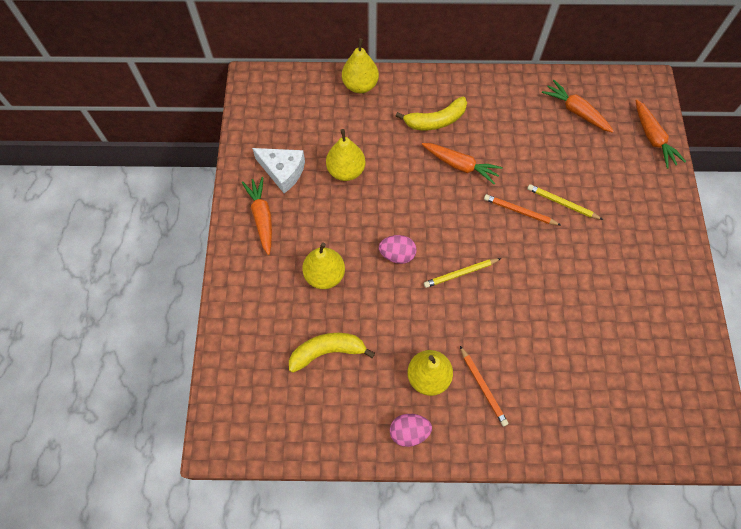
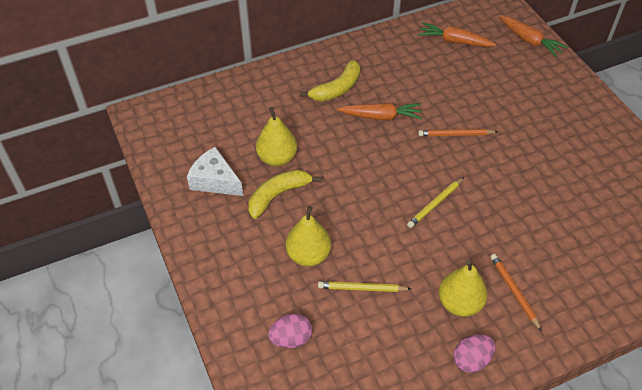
camera: 25 degrees left, 15 degrees down
(262, 217) = (216, 228): orange carrot -> none
(283, 171) = (215, 181): white cheese -> white cheese turned 150 degrees counterclockwise
(327, 351) = (350, 322): yellow banana -> yellow banana (278, 195)
(360, 85) = (249, 84): yellow pear -> none
(397, 254) = (367, 211): pink egg -> pink egg (291, 339)
(483, 387) = (514, 291): orange pencil -> orange pencil turned 150 degrees counterclockwise
(562, 203) = (487, 115): yellow pencil -> yellow pencil (361, 288)

